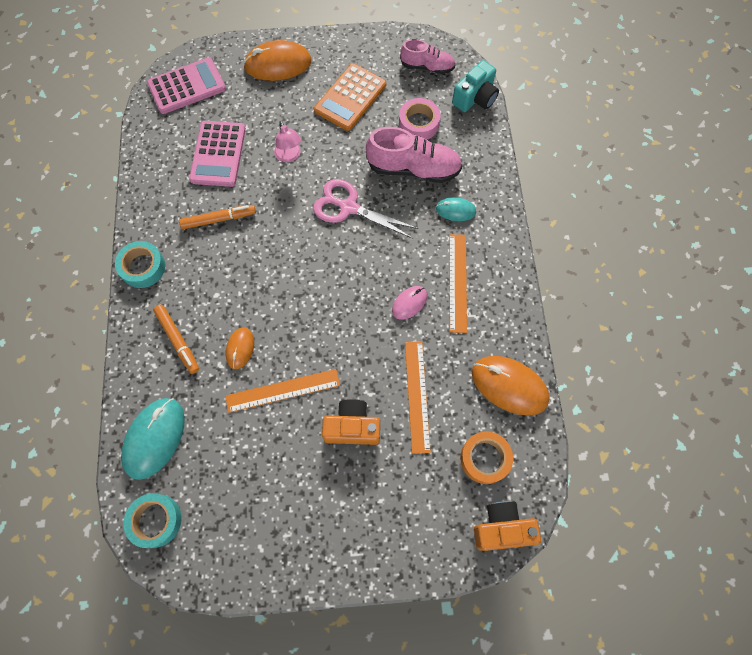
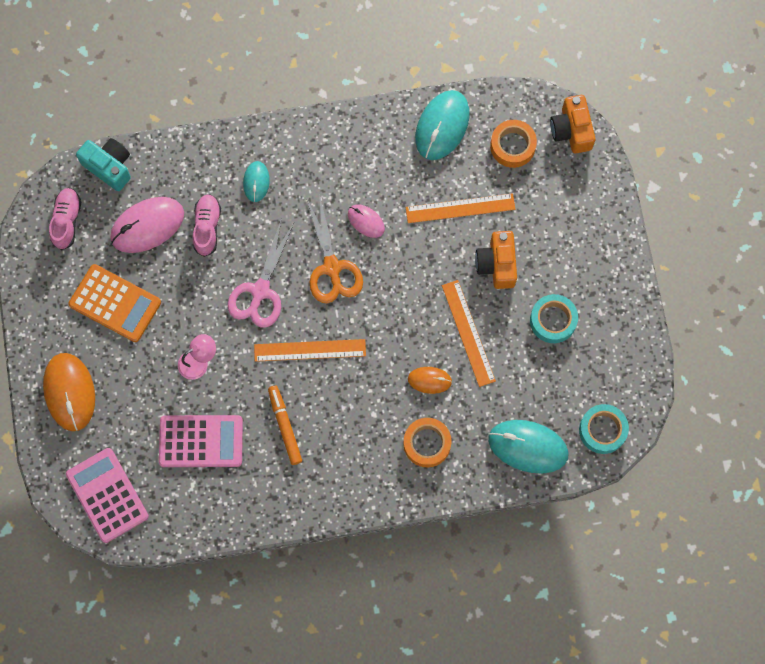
camera: 95 degrees left, 5 degrees up
(143, 267) = (349, 497): turquoise tape -> turquoise tape (553, 320)
(178, 340) = (427, 444): orange marker -> orange tape
(365, 269) = (332, 267): none -> orange scissors
(413, 169) = (207, 227): pink shoe -> pink shoe, size x0.62
(419, 123) = (147, 226): pink tape -> pink mouse
(457, 282) = (339, 176): orange ruler -> orange ruler (310, 350)
(509, 386) = (442, 126): orange mouse -> turquoise mouse

